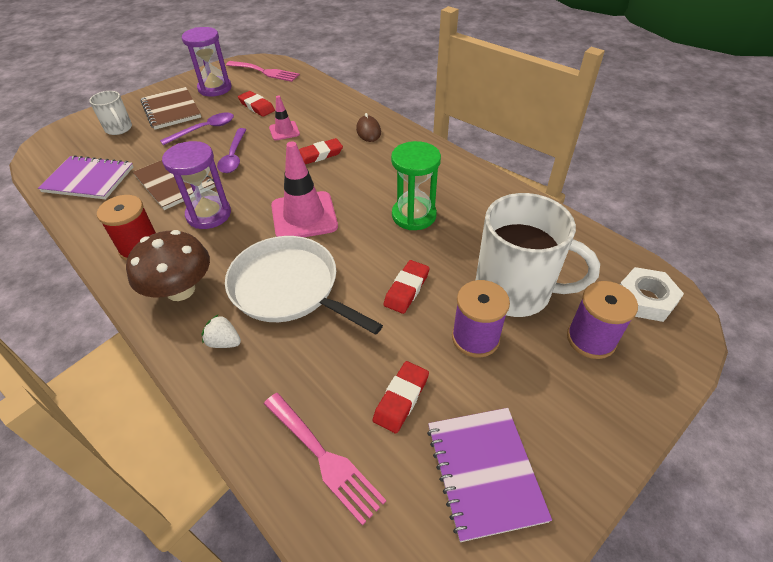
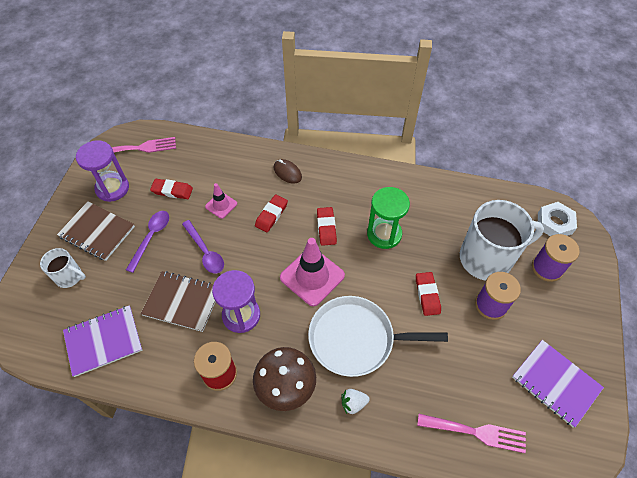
camera: 35 degrees left, 10 degrees up
(401, 398) = (484, 370): red eraser -> red eraser (326, 228)

